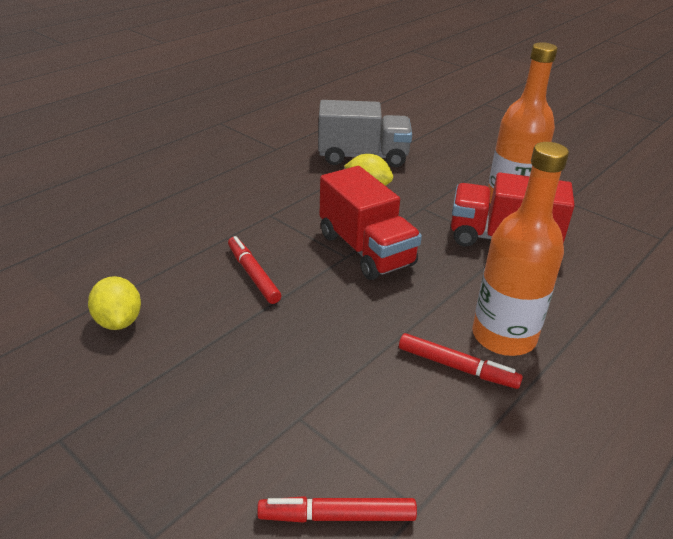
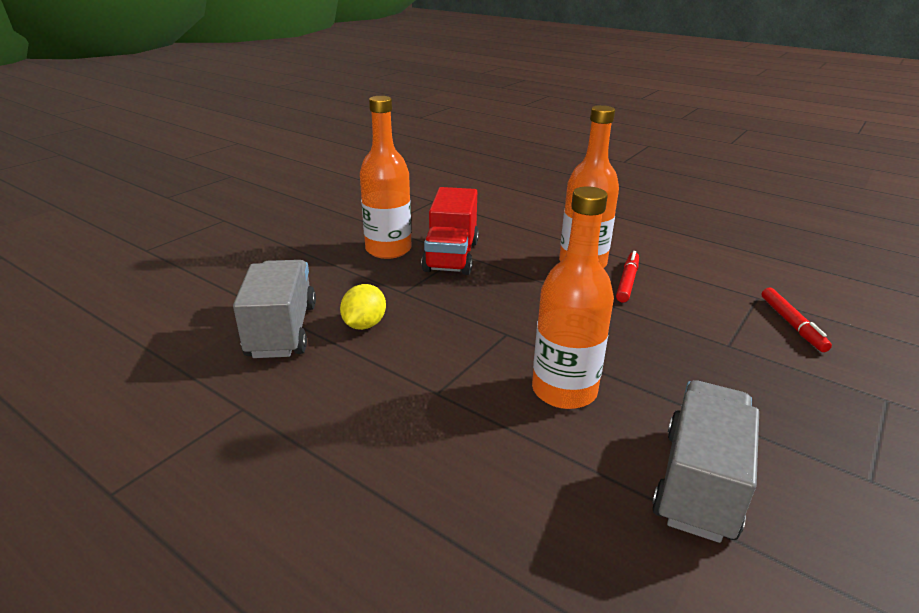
camera: 95 degrees left, 5 degrees down
(119, 321) = (698, 483): yellow lemon -> grey truck
(253, 275) = (564, 390): red marker -> orange bottle
(366, 250) = (491, 322): red truck -> none

